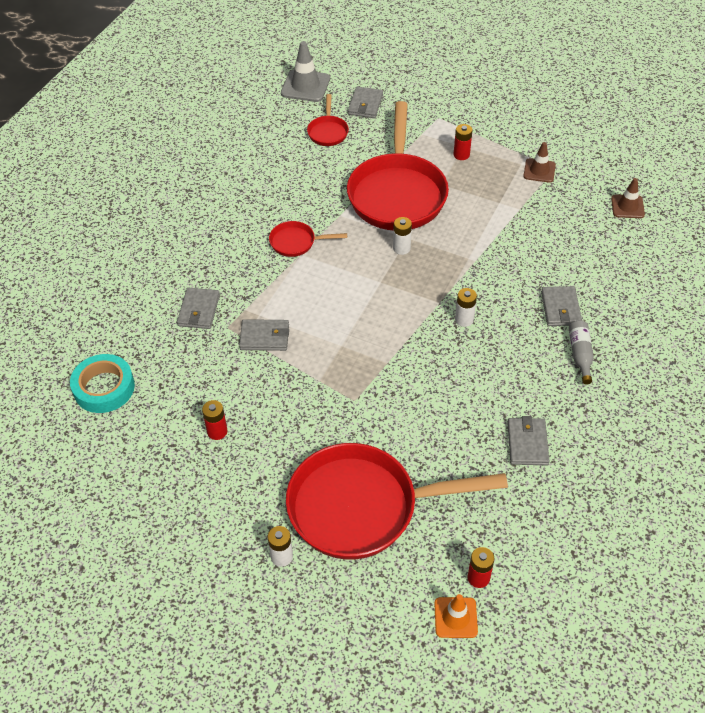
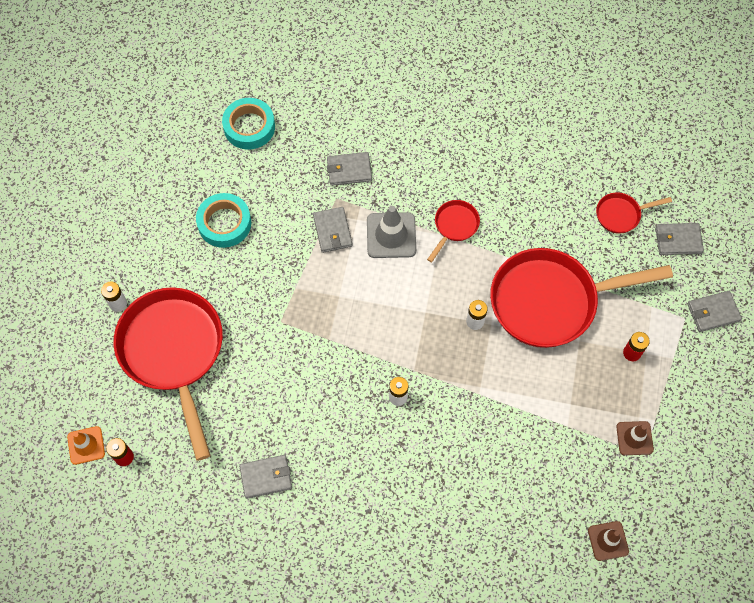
camera: 75 degrees right, 15 degrees up
(217, 431) = (224, 223): red battery -> turquoise tape
(296, 242) = (454, 226): red pan -> red pan turned 45 degrees clockwise
(305, 86) = (686, 175): grey traffic cone -> grey traffic cone (391, 235)
(560, 308) = (437, 486): grey wallet -> grey wallet (713, 312)
(580, 355) = (381, 513): grey bottle -> none

